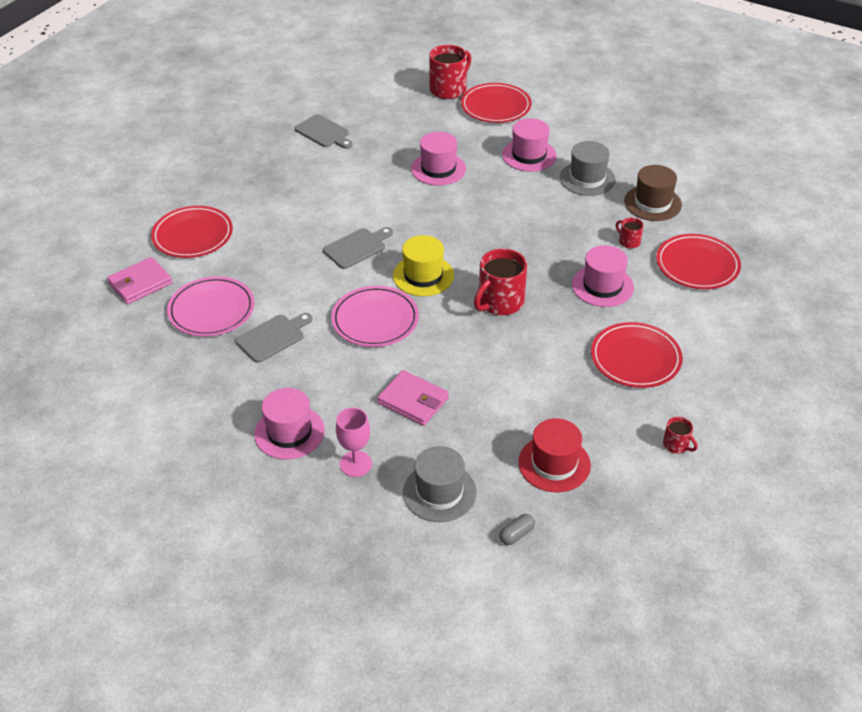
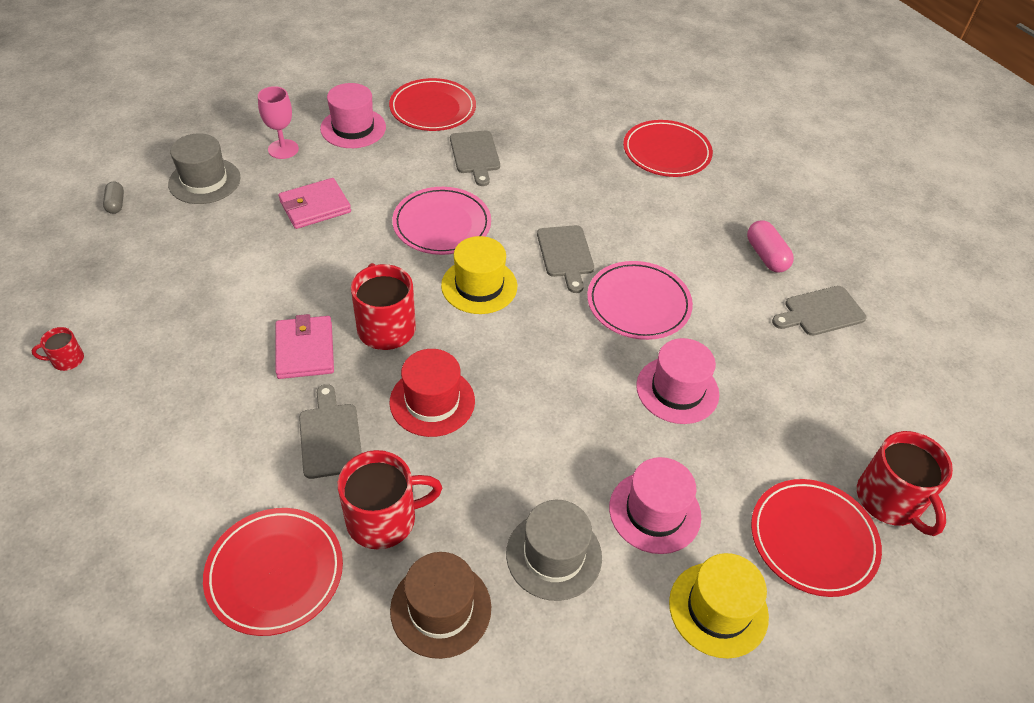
camera: 115 degrees right, 5 degrees up
(140, 283) = (612, 105): pink wallet -> pink wallet (305, 350)
(211, 310) = (543, 132): pink plate -> pink plate (638, 303)
(285, 163) = (766, 256): none -> pink capsule
(554, 463) = (151, 261): red hat -> red hat (432, 401)
(562, 124) = (718, 609): none -> yellow hat
(602, 286) = (330, 436): pink hat -> grey cutting board
(628, 241) = (384, 519): red mug -> red mug, size x2.03
(635, 358) = (198, 397): red plate -> red plate (433, 109)

